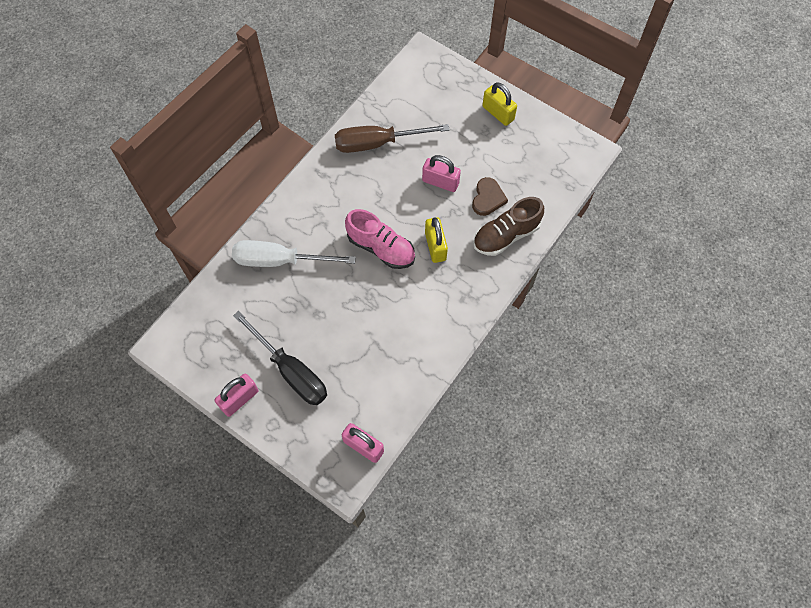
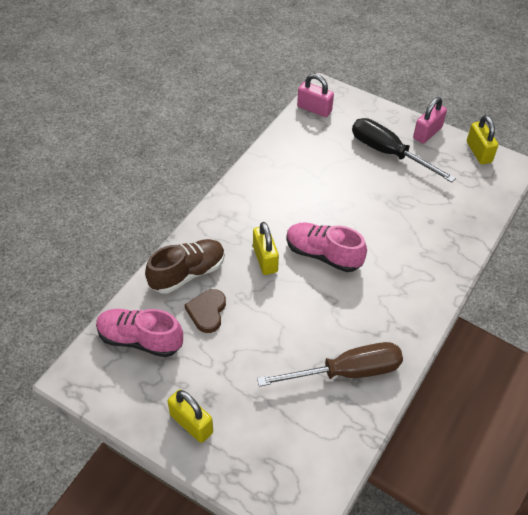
camera: 175 degrees right, 15 degrees down
(191, 367) = (478, 152): none -> yellow padlock
(280, 260) = (427, 238): white screwdriver -> none
(440, 182) = (264, 327): pink padlock -> none
(542, 177) = (140, 340): none -> pink shoe

